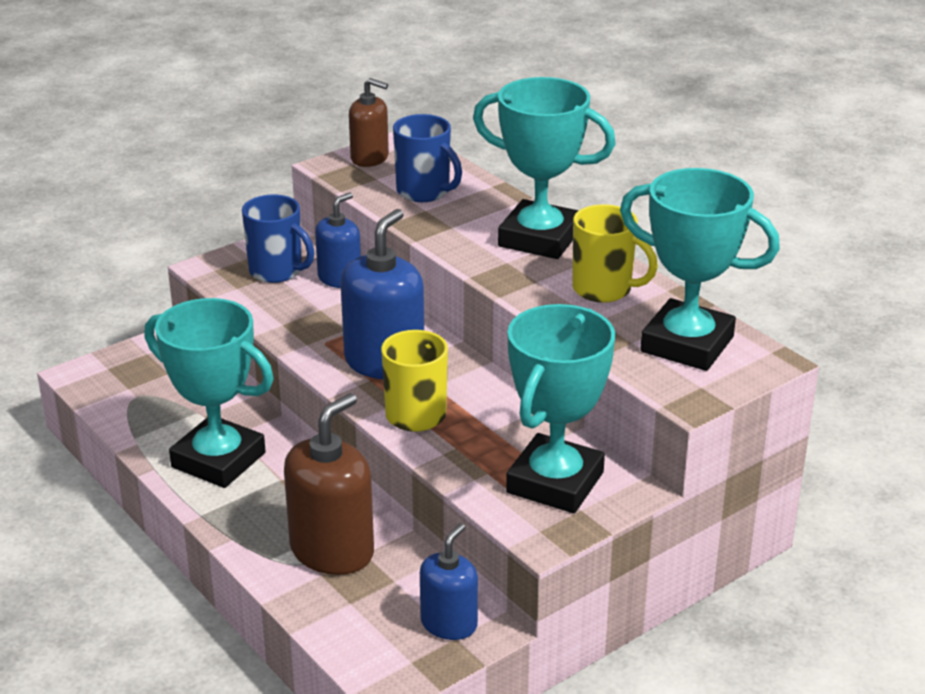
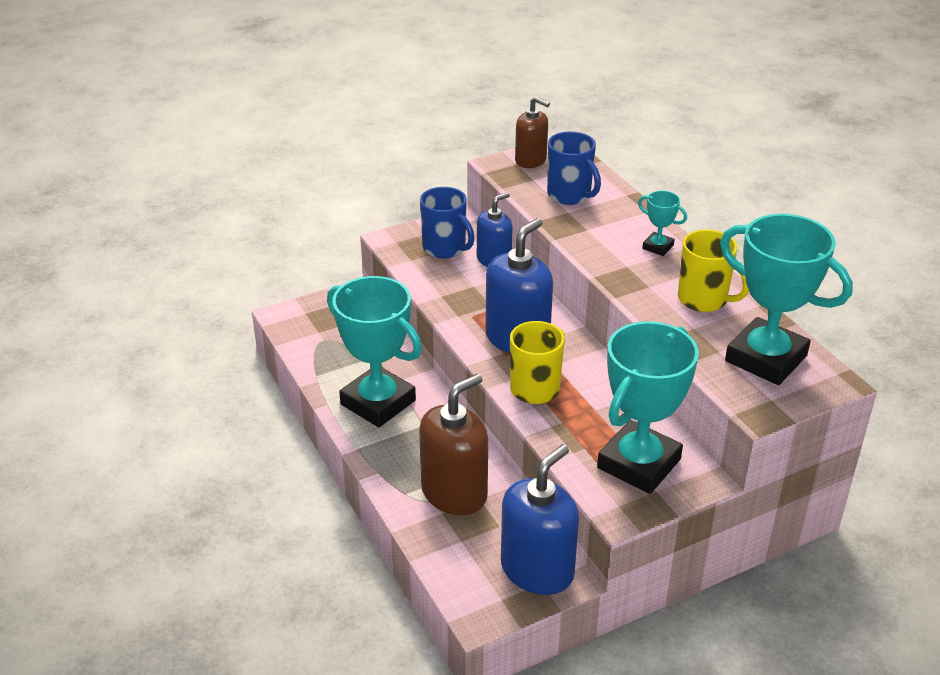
camera: 10 degrees right, 5 degrees up
(449, 624) = (537, 570): blue soap dispenser -> blue soap dispenser, size x1.62
(539, 238) = (658, 247): turquoise trophy -> turquoise trophy, size x0.44

